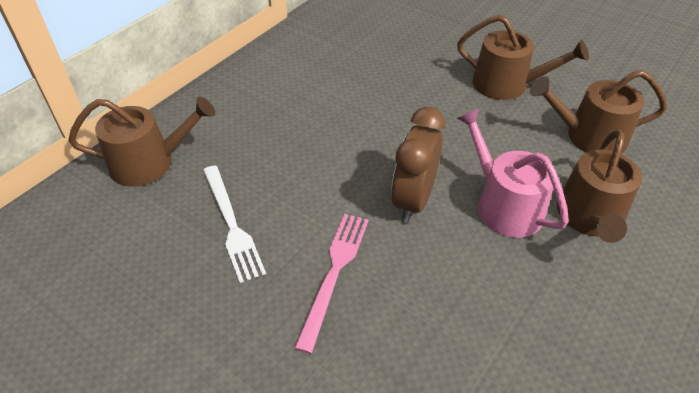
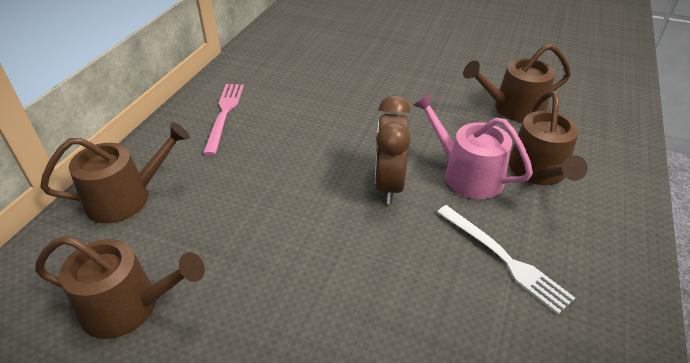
camera: 15 degrees left, 5 degrees down
(232, 224) = (227, 237): white fork -> white fork (504, 258)
(334, 273) = (340, 261): pink fork -> pink fork (224, 114)
(507, 85) = (433, 79): brown watering can -> brown watering can (129, 306)

